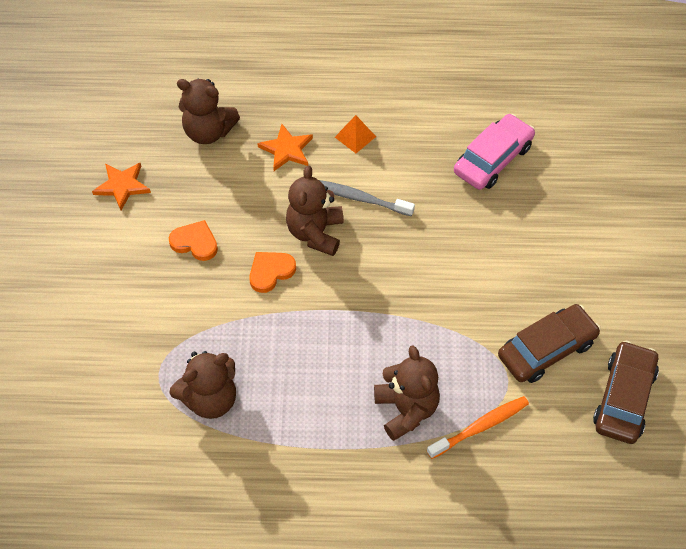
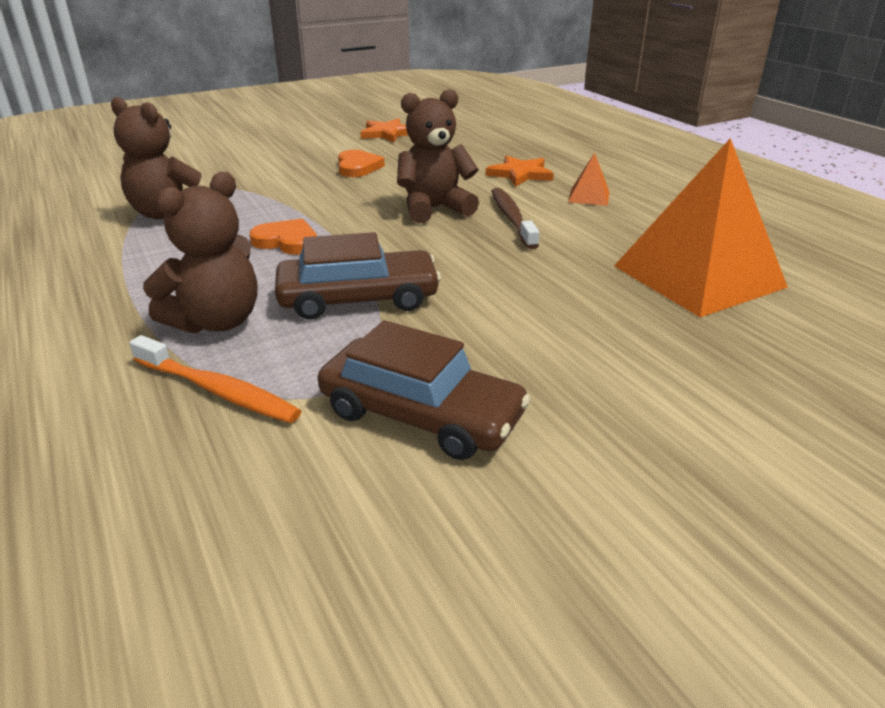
camera: 60 degrees right, 25 degrees down
(208, 132) = (490, 145): brown teddy bear -> none
(270, 272) = (358, 202): orange heart -> orange heart (287, 241)
(361, 199) = (511, 218): grey toothbrush -> brown toothbrush
(493, 159) = (698, 276): pink car -> orange pyramid
(624, 398) = (388, 552): brown car -> brown car (358, 299)

